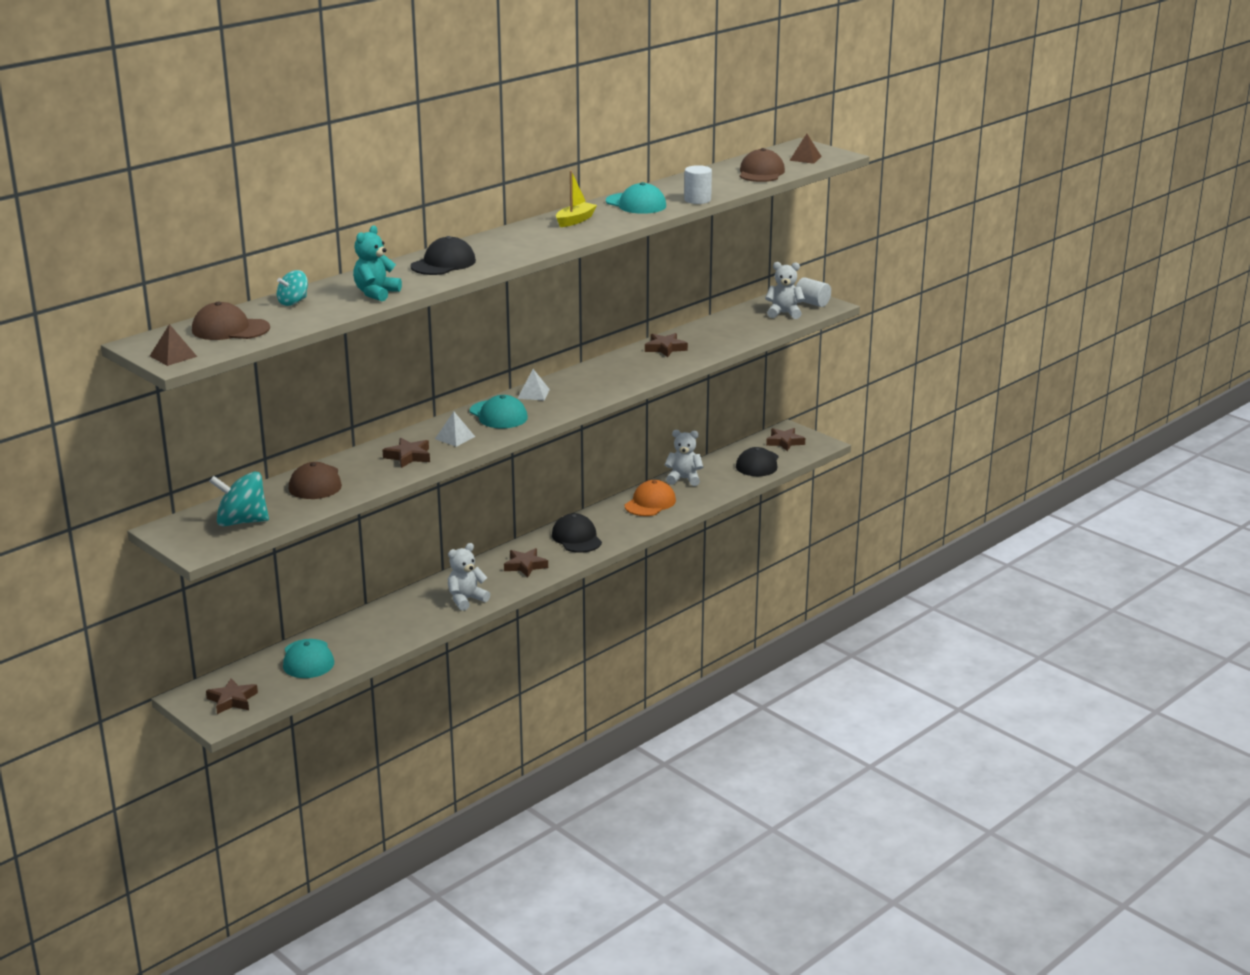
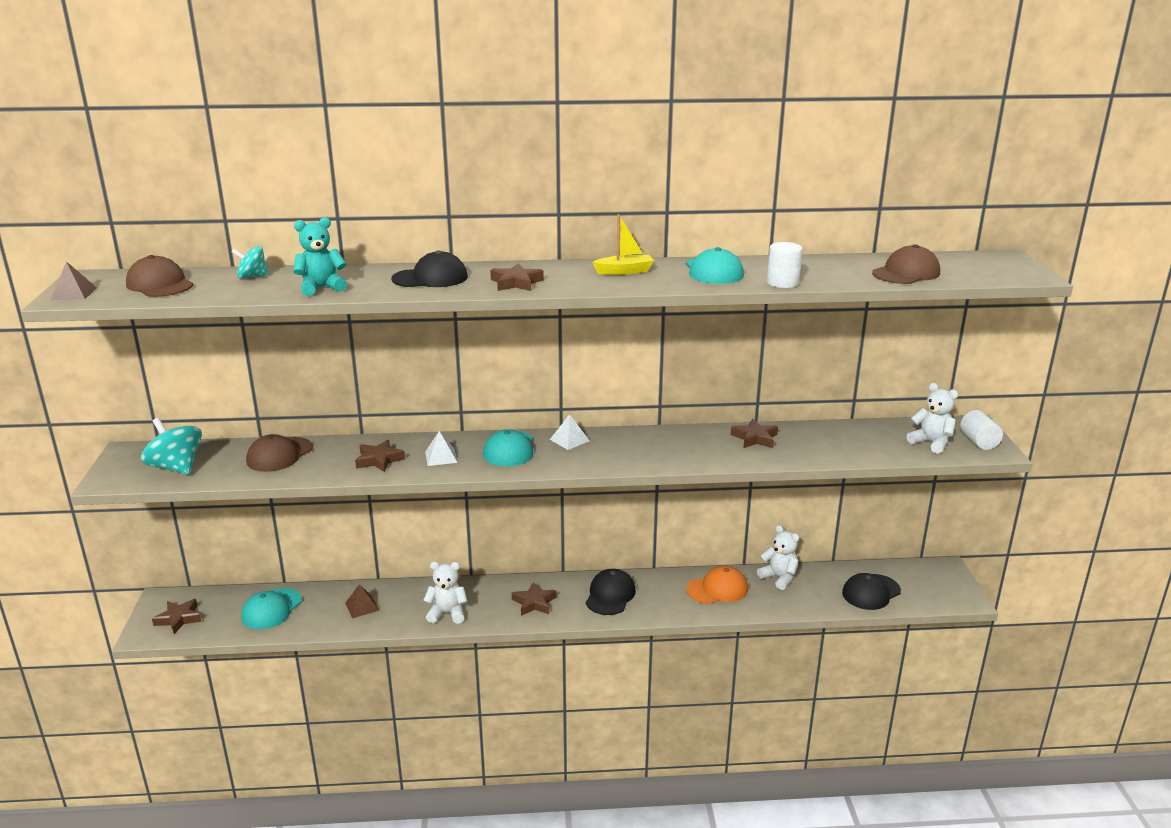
camera: 40 degrees right, 0 degrees up
(784, 442) = (926, 580): brown star -> brown star (516, 283)
(805, 158) = (986, 270): brown pyramid -> brown pyramid (362, 606)

